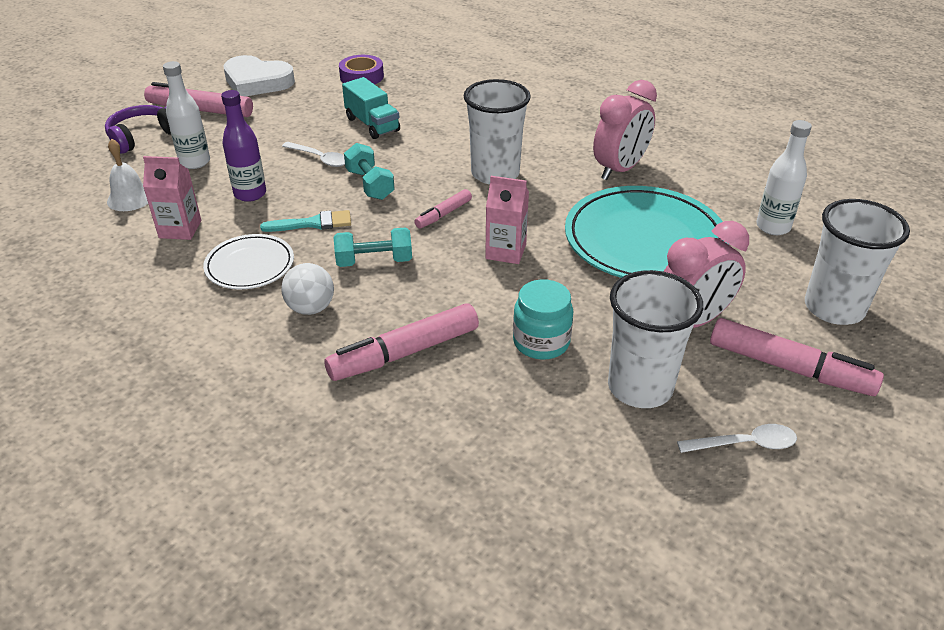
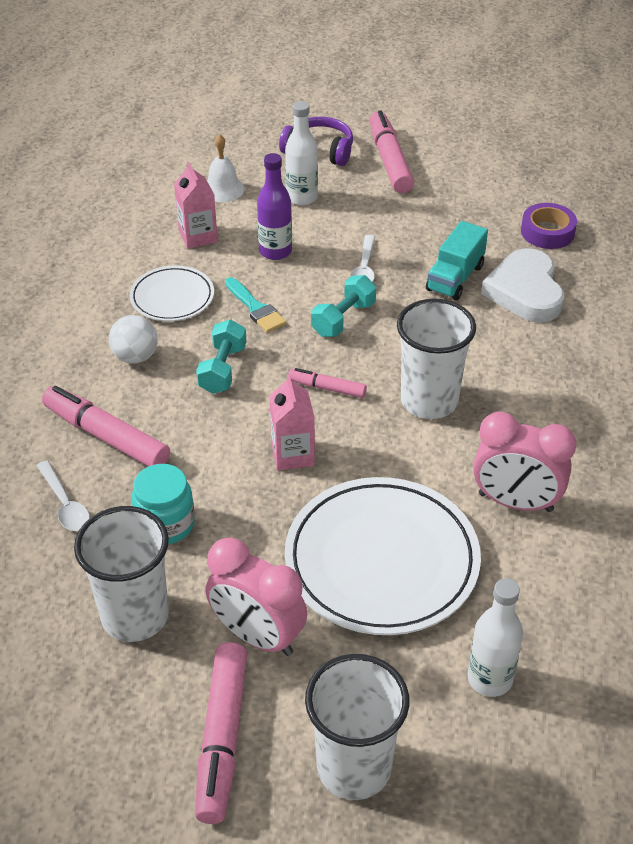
camera: 65 degrees right, 5 degrees up
(257, 82) = (472, 169): white heart -> white heart (525, 291)
(374, 261) = (222, 369): turquoise dumbbell -> turquoise dumbbell turned 45 degrees clockwise
(644, 240) = (382, 561): turquoise plate -> white plate
(745, 444) = (90, 718): white spoon -> white spoon (65, 504)

